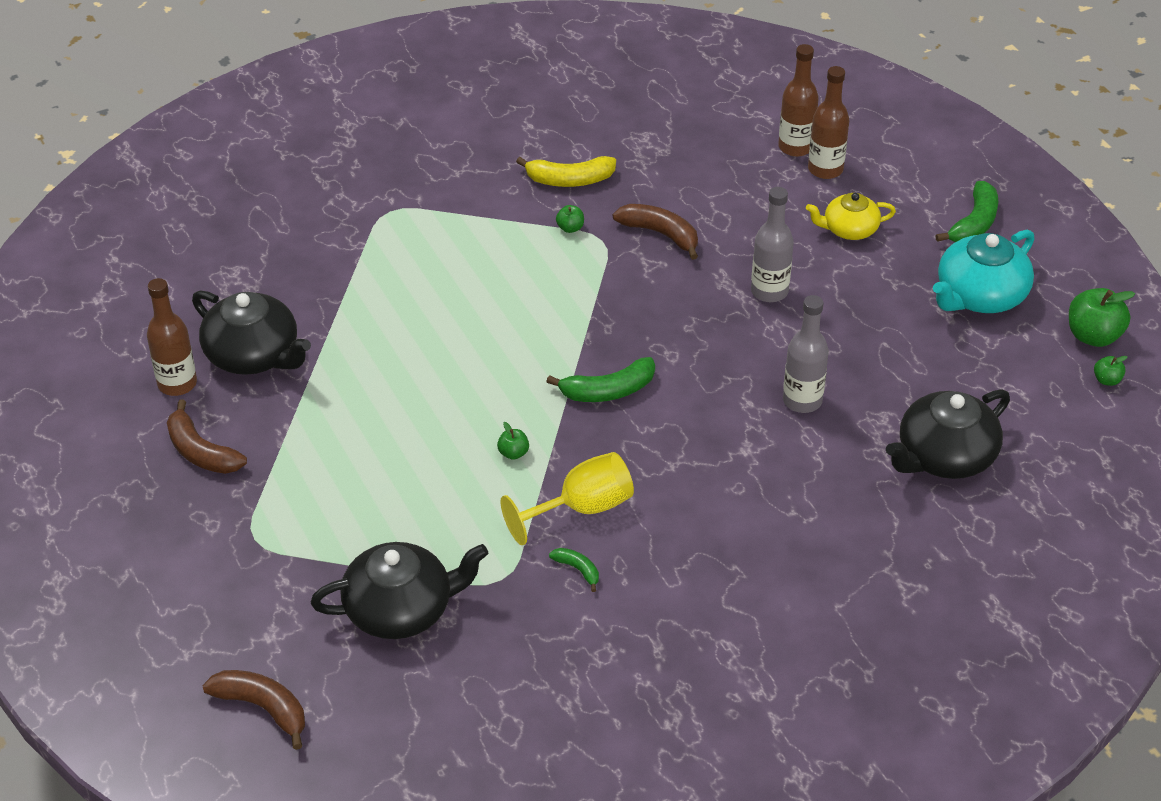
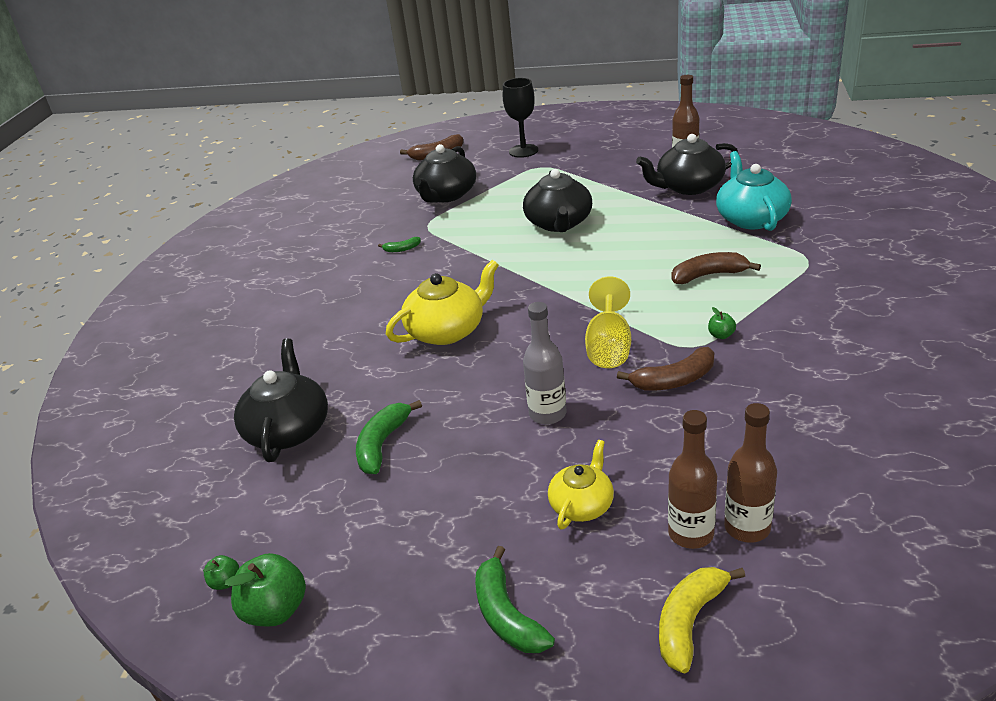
camera: 130 degrees right, 10 degrees down
(201, 452) = (621, 162): brown banana -> brown banana (709, 275)
(203, 590) = (523, 151): none -> black goblet
(418, 439) = (559, 223): none -> black teapot
(513, 453) = (511, 251): green apple -> none
(569, 180) = (791, 354): yellow banana -> yellow banana (690, 622)
(582, 509) = (441, 262): yellow goblet -> yellow goblet (609, 347)
(608, 391) = (524, 299): green banana -> green banana (383, 444)
(708, 425) = (447, 330): none -> yellow teapot
(802, 401) = (419, 381): grey bottle -> none
(979, 295) = (409, 553): turquoise teapot -> turquoise teapot (751, 218)

